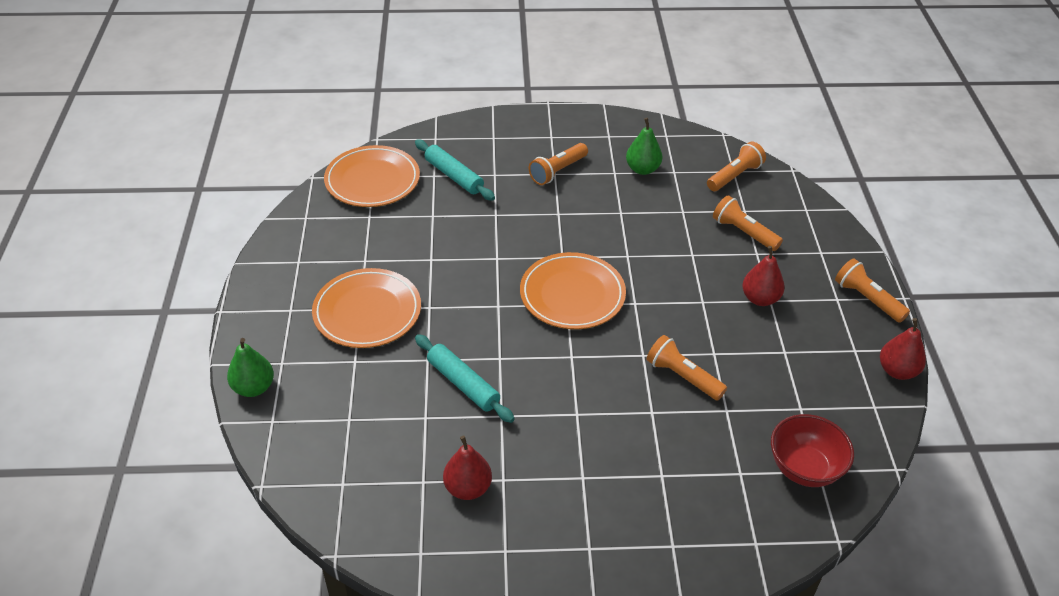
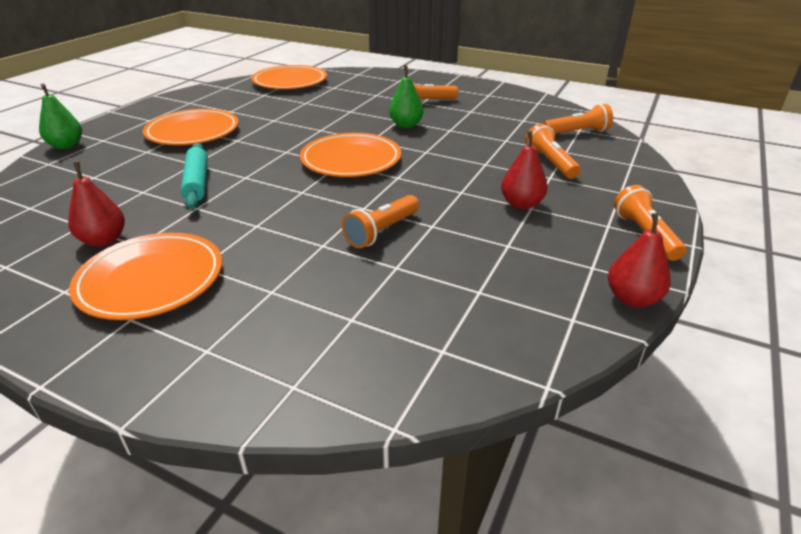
camera: 30 degrees right, 10 degrees down
(454, 176) = (346, 90): turquoise rolling pin -> none
(560, 508) = (151, 280): none -> orange plate
(642, 169) = (496, 114): green pear -> green pear (406, 125)
(683, 377) = (382, 231): orange flashlight -> orange flashlight turned 120 degrees counterclockwise
(804, 468) = (428, 342): red bowl -> none

